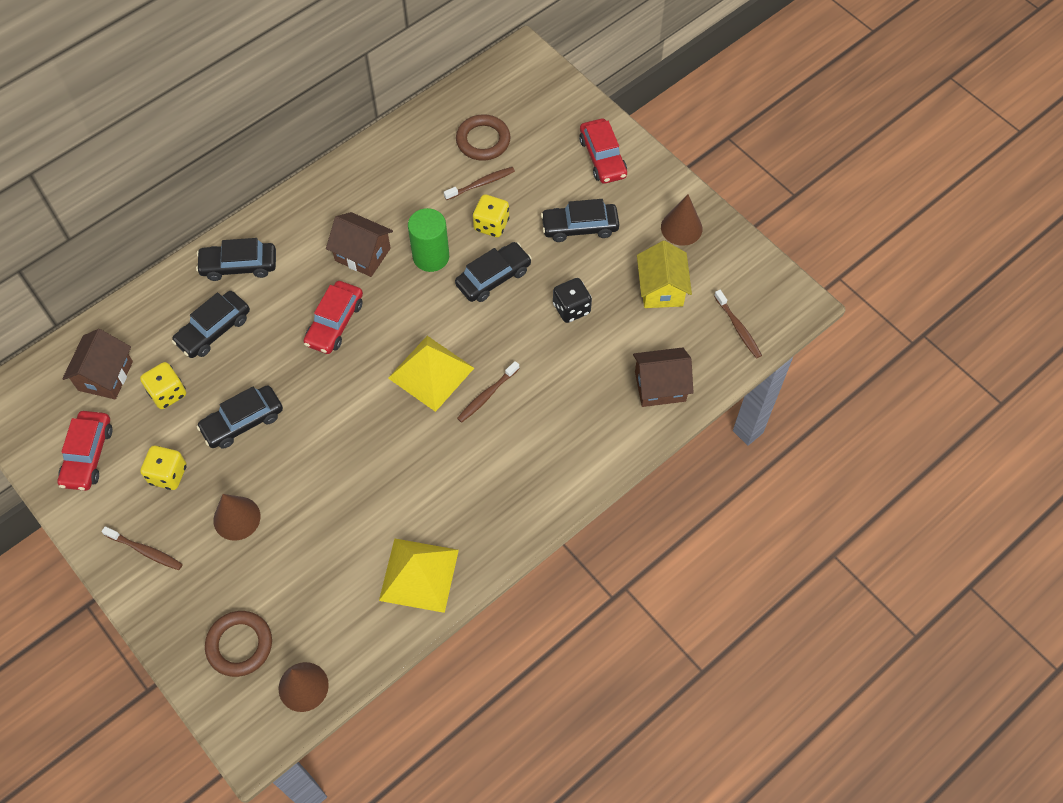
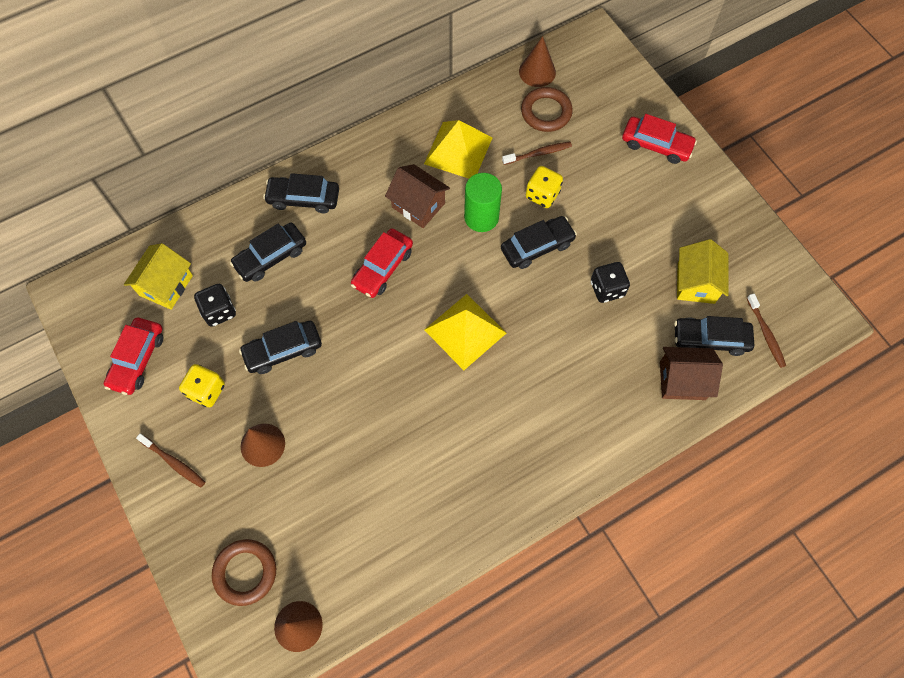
camera: 10 degrees right, 5 degrees up
(105, 376) = (166, 285): brown house -> yellow house
(167, 393) = (219, 311): yellow dice -> black dice
(419, 575) = (424, 532): yellow pyramid -> yellow pyramid (458, 150)
(487, 395) = (515, 362): brown toothbrush -> none
(580, 227) = (625, 209): black car -> black car (710, 339)
(602, 157) = (656, 145): red car -> red car turned 60 degrees counterclockwise
(681, 228) = (723, 225): brown cone -> brown cone (537, 72)

